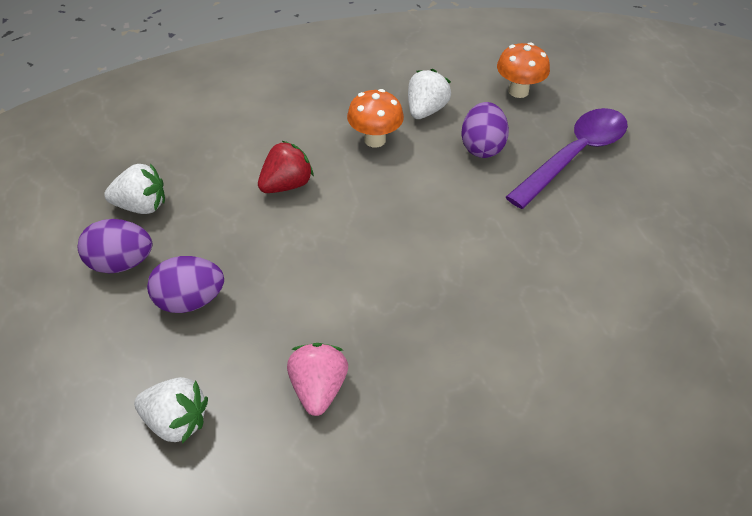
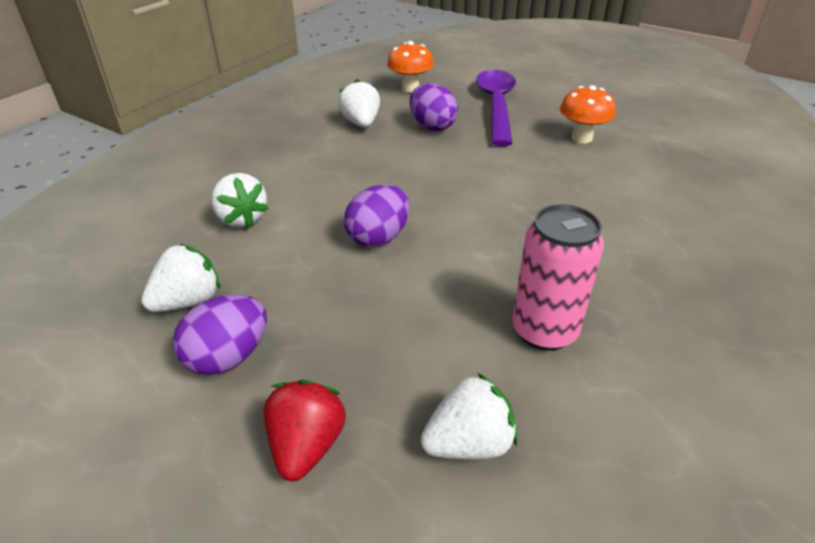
camera: 40 degrees left, 10 degrees down
(190, 300) = (344, 342): purple egg -> purple egg (378, 238)
(238, 157) = (241, 218): none -> white strawberry
(286, 185) = (315, 215): red strawberry -> red strawberry (306, 446)
(318, 388) = (544, 331): pink strawberry -> pink can
(375, 140) = (347, 155): orange mushroom -> orange mushroom (581, 138)

